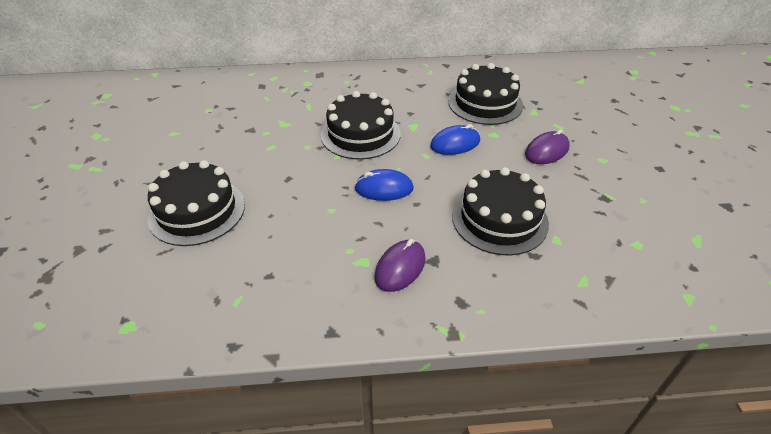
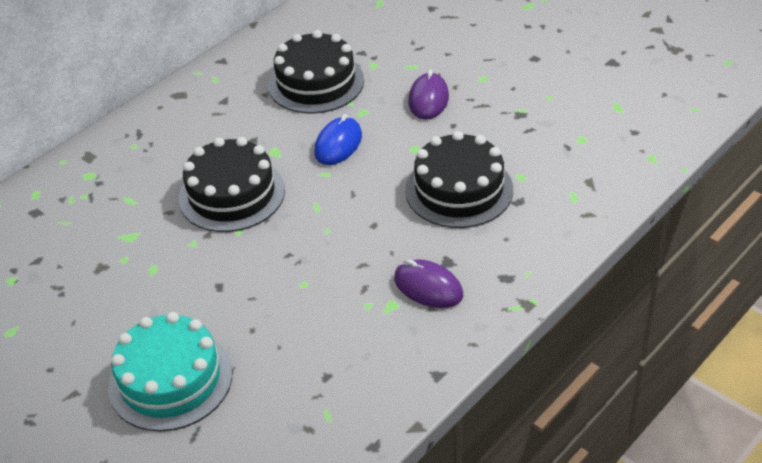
camera: 40 degrees left, 0 degrees up
(197, 211) = (170, 379): black cake -> turquoise cake
(384, 188) = (327, 231): blue mouse -> none
(400, 268) = (428, 287): purple mouse -> purple mouse turned 45 degrees counterclockwise

